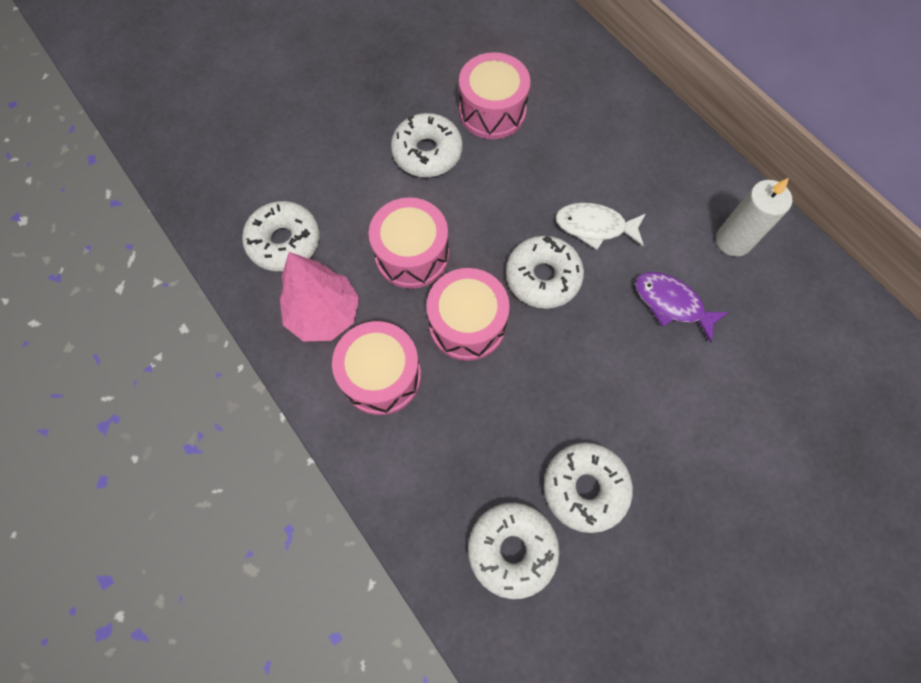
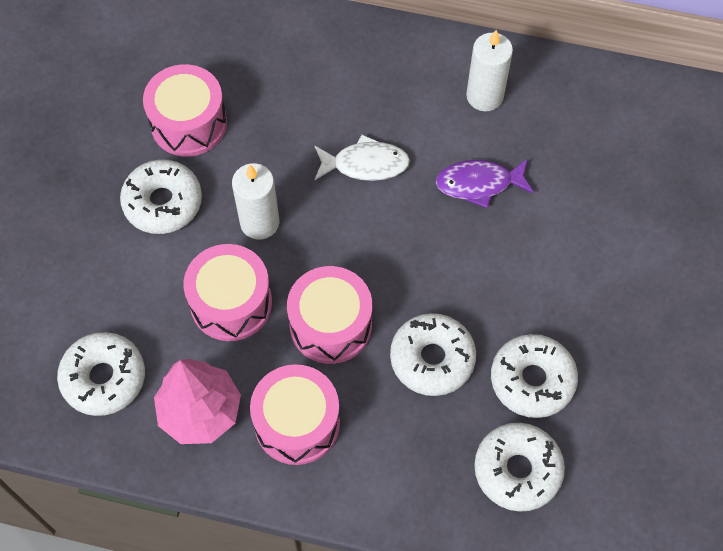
camera: 40 degrees left, 5 degrees down
(481, 213) = (259, 222): none -> white candle
(543, 277) = (359, 239): white donut -> white donut (432, 359)
(594, 227) = (365, 164): white fish -> white fish turned 150 degrees counterclockwise

